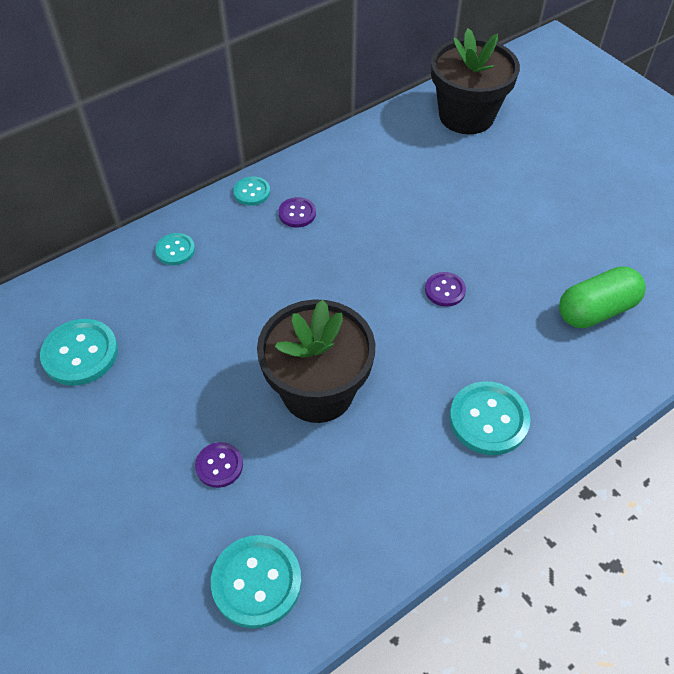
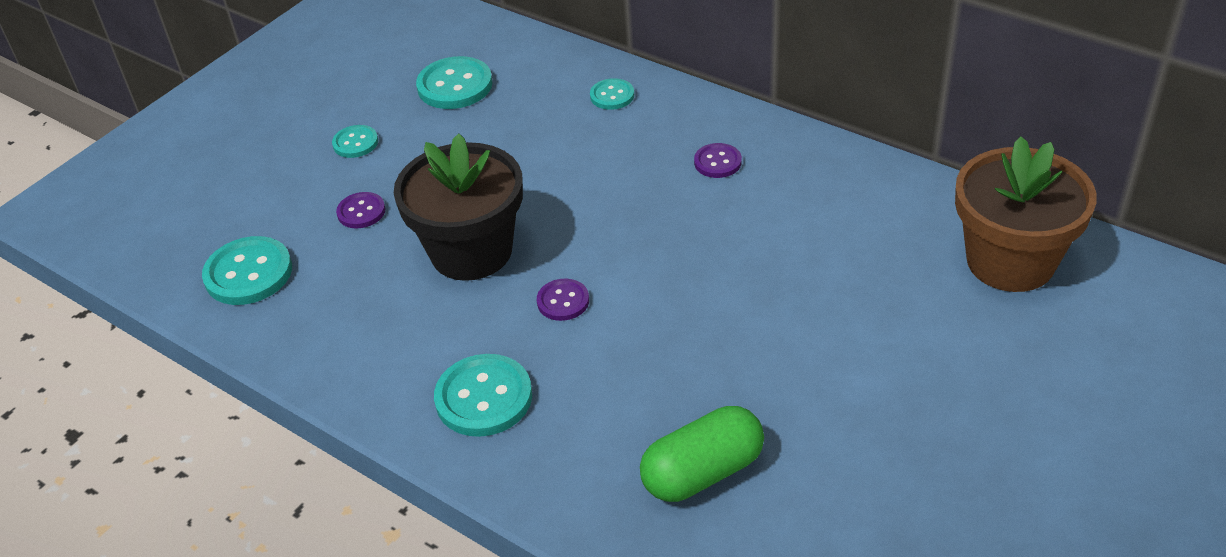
camera: 75 degrees right, 10 degrees down
(252, 192) = (730, 119): turquoise button -> turquoise button (355, 143)
(445, 290) = (662, 316): purple button -> purple button (563, 301)
(466, 116) = (1010, 261): black flower pot -> brown flower pot
(596, 310) = (702, 472): green capsule -> green capsule turned 75 degrees counterclockwise

